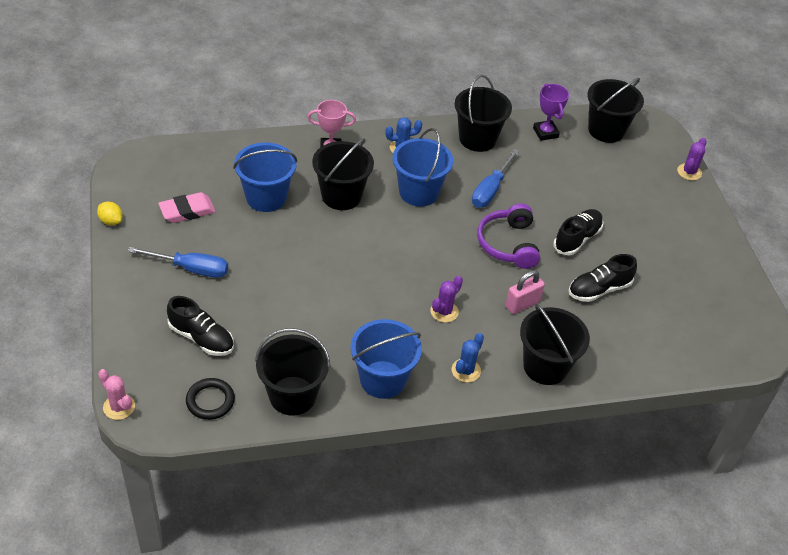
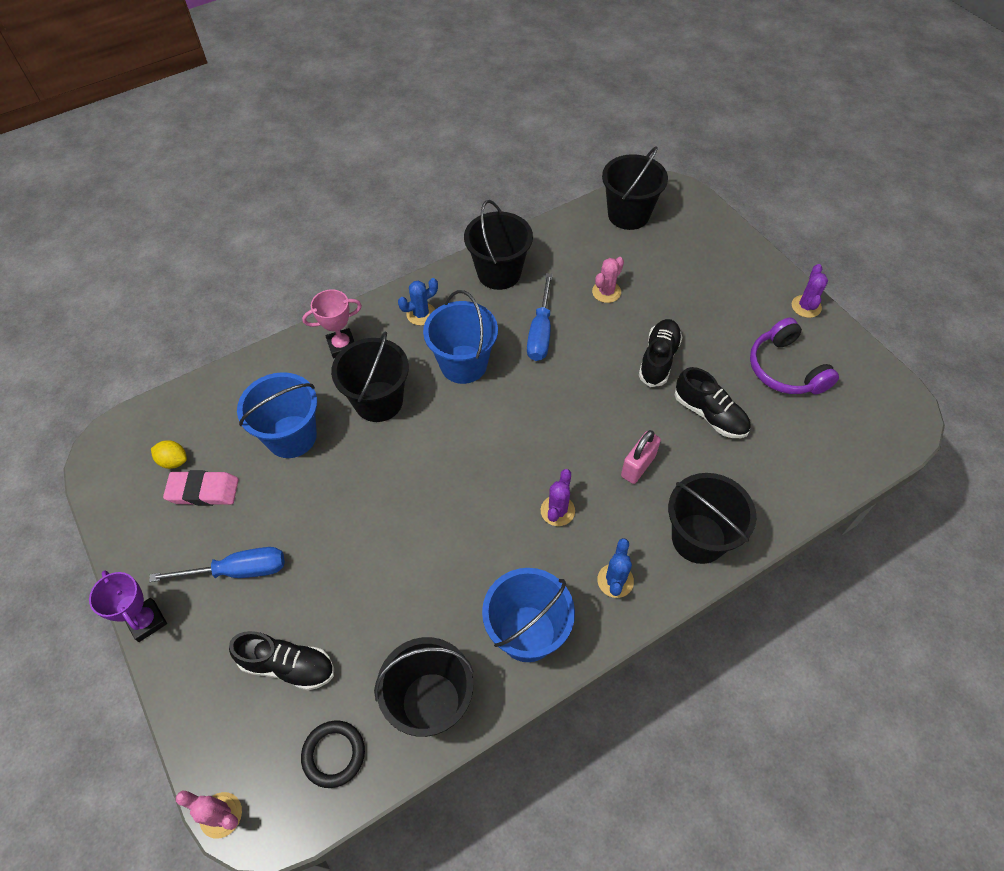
camera: 15 degrees left, 10 degrees up
(111, 221) = (112, 541): yellow lemon -> yellow lemon (173, 461)
(187, 211) = (203, 491): pink eraser -> pink eraser turned 45 degrees clockwise
(508, 244) = (589, 394): purple headphones -> purple headphones (785, 369)
(545, 133) = (567, 240): purple trophy -> purple trophy (147, 621)
(558, 179) = (606, 292): none -> pink cactus
(599, 289) = (710, 414): black shoe -> black shoe turned 90 degrees counterclockwise
(689, 172) = (734, 235): purple cactus -> purple cactus (806, 306)

